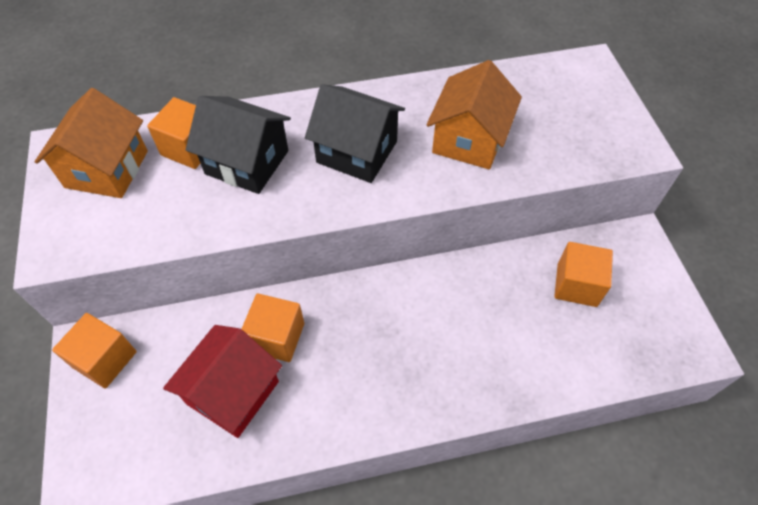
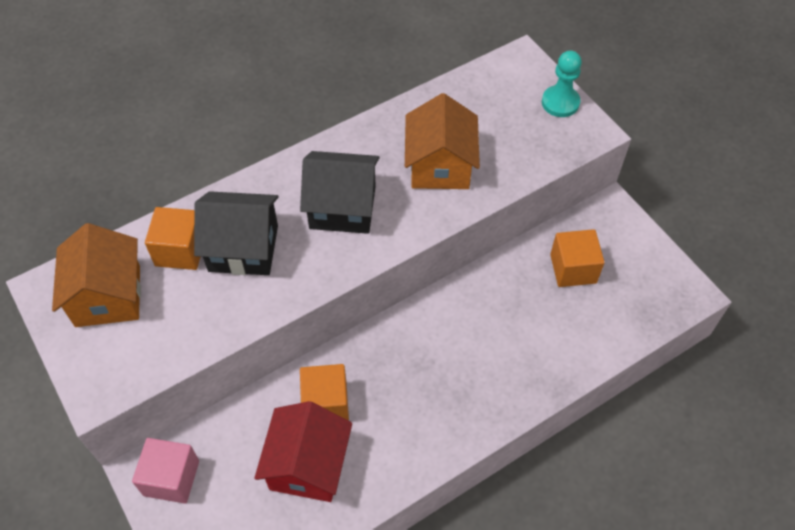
camera: 20 degrees left, 0 degrees up
(105, 359) = (171, 478): orange cube -> pink cube
(617, 113) = (560, 103): none -> turquoise pawn

